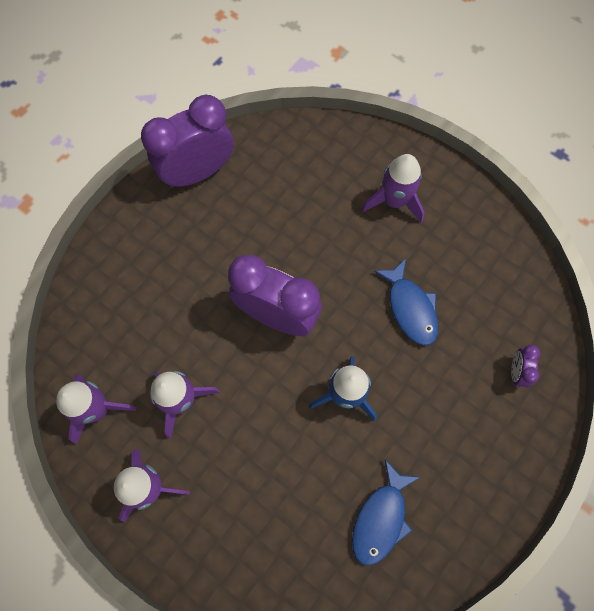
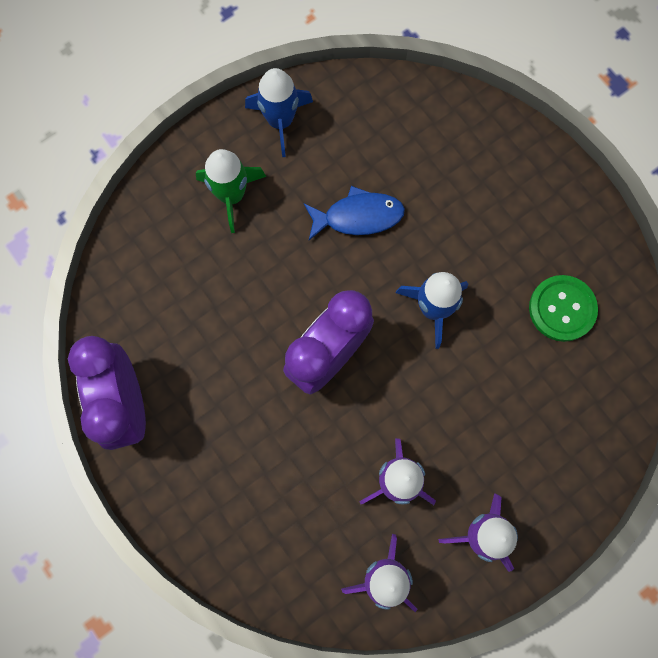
camera: 75 degrees left, 5 degrees up
(381, 518) = (562, 309): blue fish -> green button
(394, 201) = (231, 195): purple rocket -> green rocket
(475, 221) = (280, 121): none -> blue rocket
(516, 371) = (450, 137): purple clock -> none

